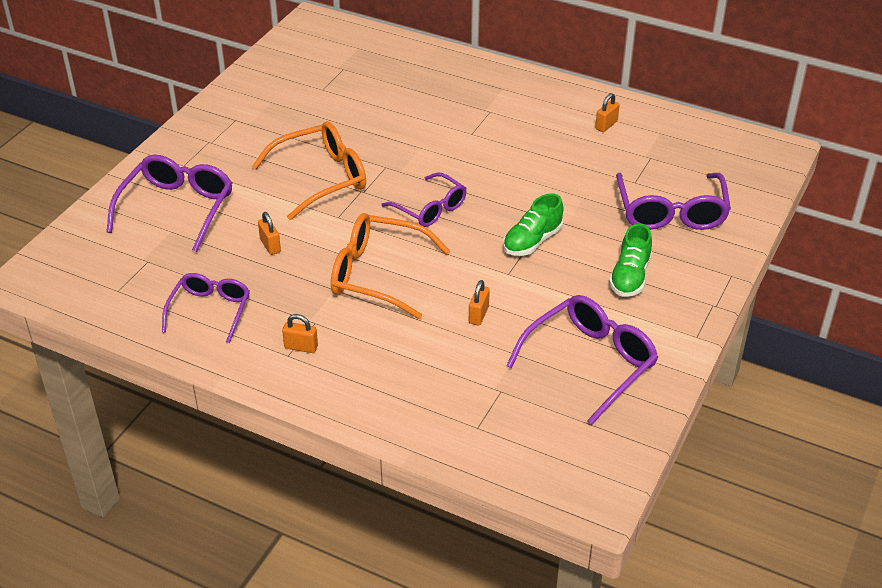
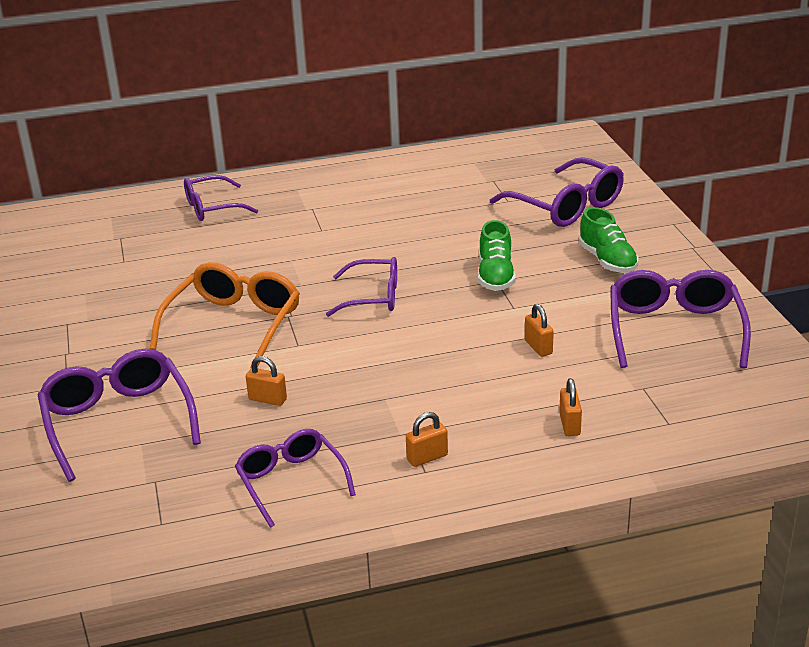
camera: 40 degrees left, 10 degrees down
(379, 275) = (407, 366): orange glasses -> none
(428, 75) = (213, 207): none -> purple glasses
(606, 125) = (425, 175): orange padlock -> orange padlock (569, 425)

